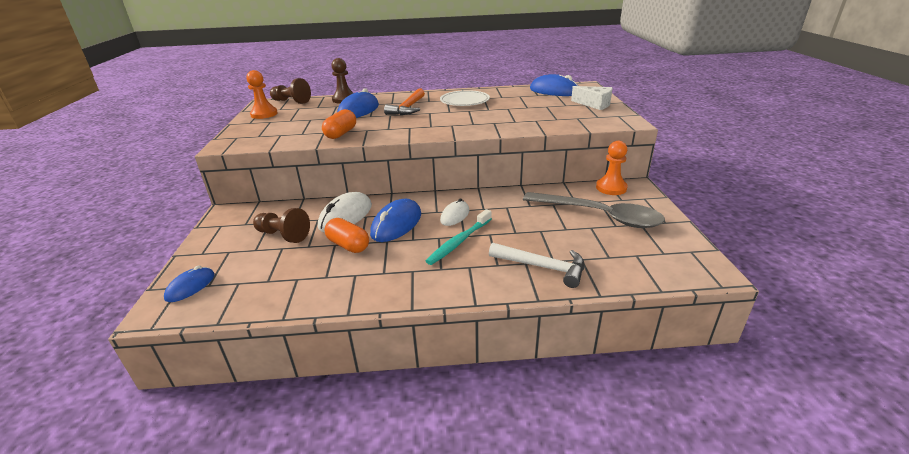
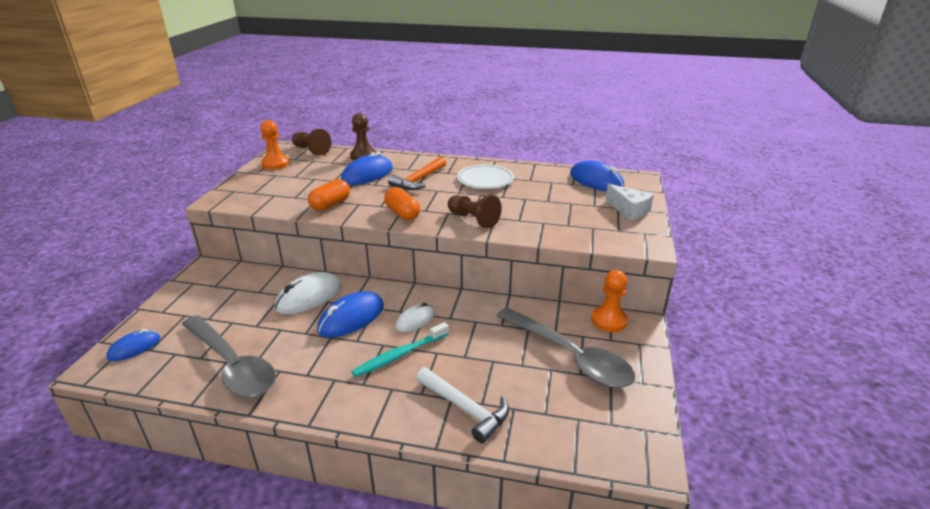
camera: 15 degrees right, 0 degrees up
(283, 235) = (240, 307): brown pawn -> brown pawn (473, 219)
(305, 280) = (232, 365): none -> grey spoon
(348, 245) = (292, 333): orange capsule -> orange capsule (402, 213)

